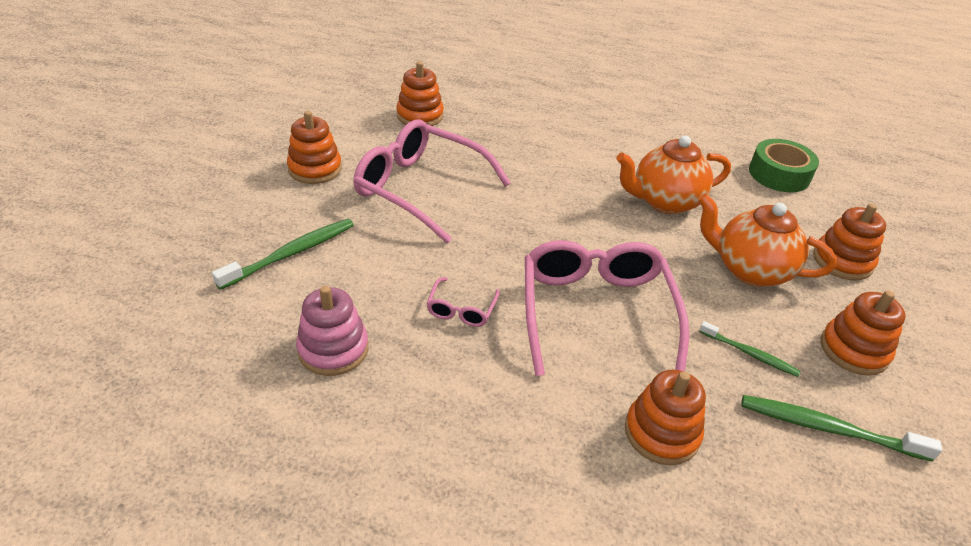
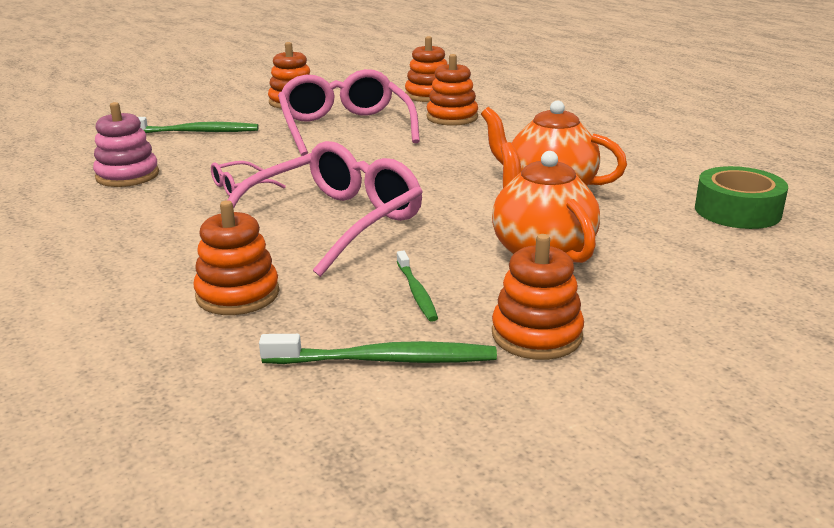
camera: 45 degrees right, 15 degrees down
(828, 428) = (385, 360): green toothbrush -> green toothbrush turned 120 degrees clockwise
(842, 261) = (674, 283): orange stacking toy -> orange stacking toy (452, 117)

